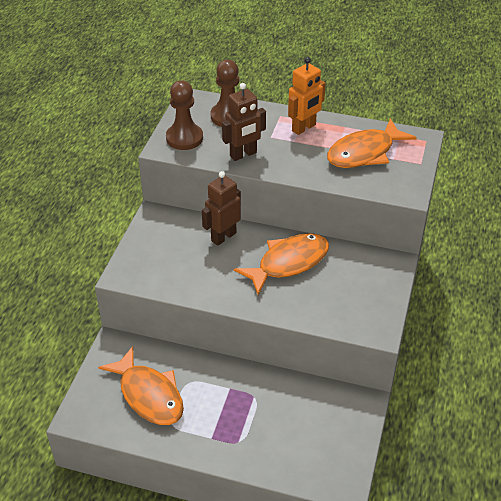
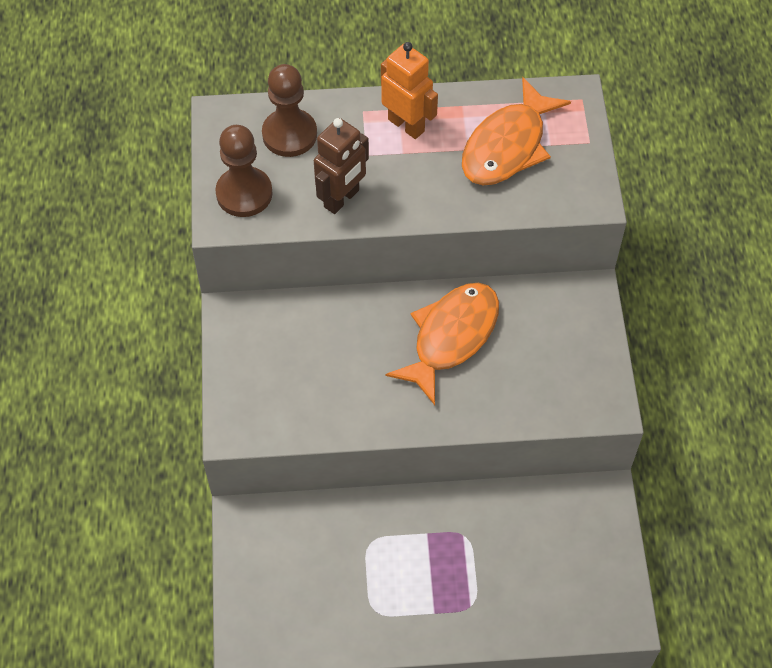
camera: 20 degrees left, 15 degrees up
(149, 395) = (326, 579): orange fish -> none
(223, 237) = (344, 322): brown robot -> none
(304, 128) = (406, 125): orange robot -> orange robot turned 75 degrees counterclockwise

